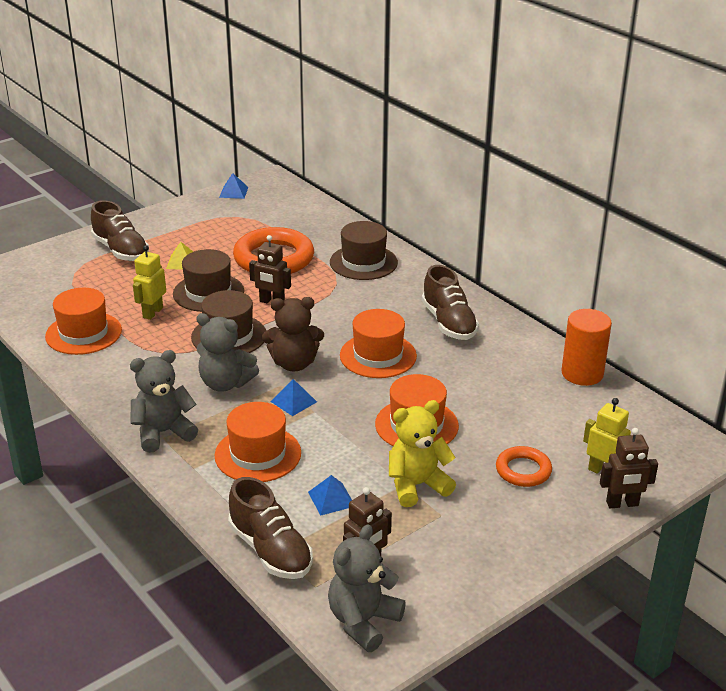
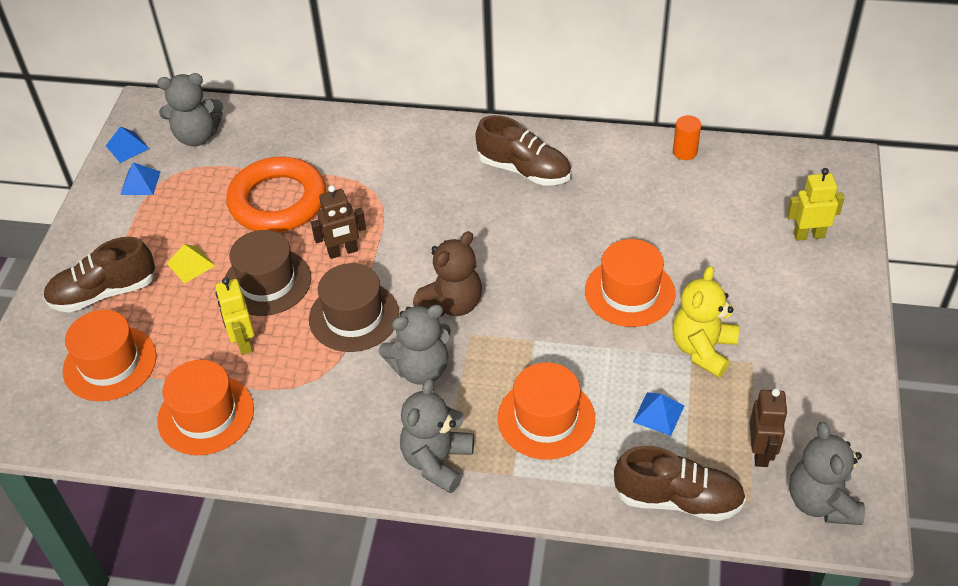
camera: 40 degrees left, 15 degrees up
(121, 250) = (104, 293): brown shoe -> brown shoe turned 150 degrees clockwise
(278, 206) = (197, 136): none -> grey teddy bear
(293, 401) = (504, 343): blue pyramid -> blue pyramid (140, 183)
(363, 262) = (368, 152): brown hat -> none
(378, 356) = (511, 245): orange hat -> orange hat (110, 363)
(523, 470) = (756, 276): orange ring -> none
(582, 374) = (685, 152): orange cylinder -> orange cylinder, size x0.57
(622, 504) = (853, 254): brown robot -> none

